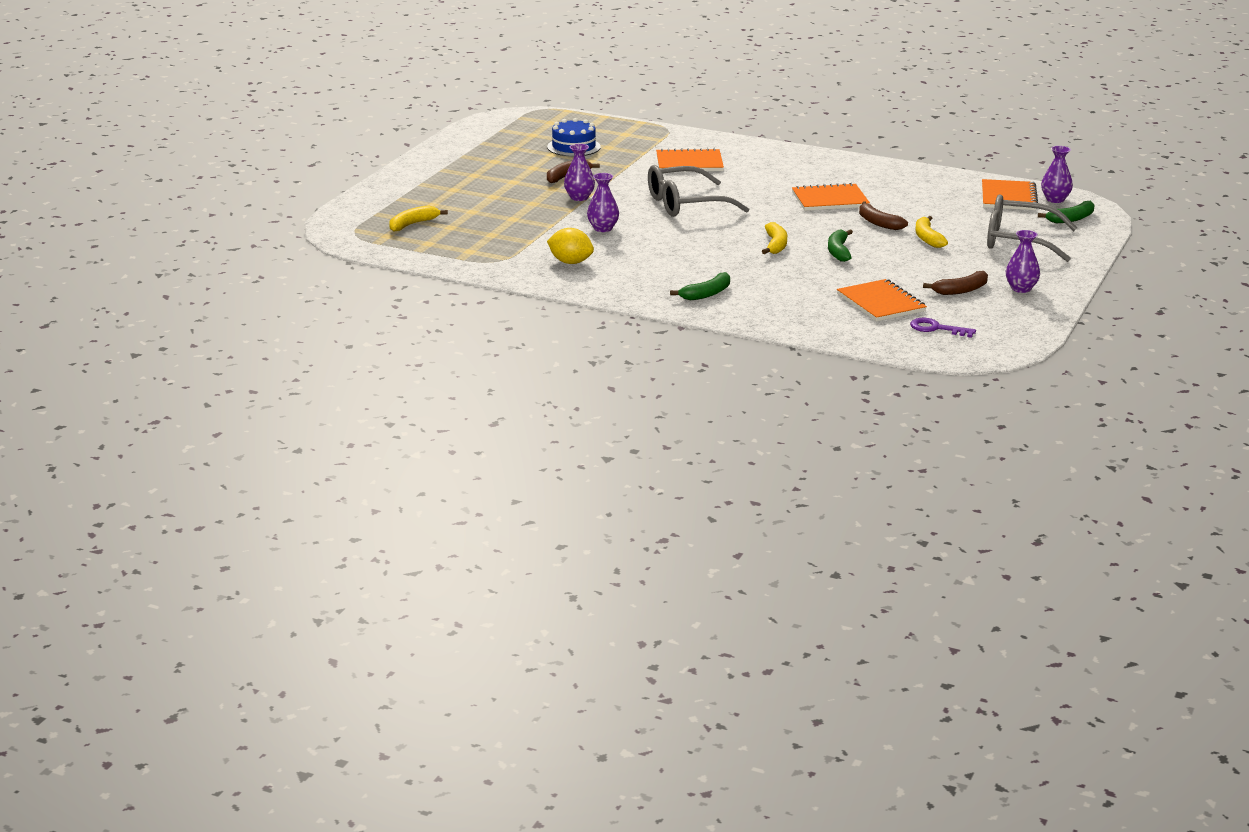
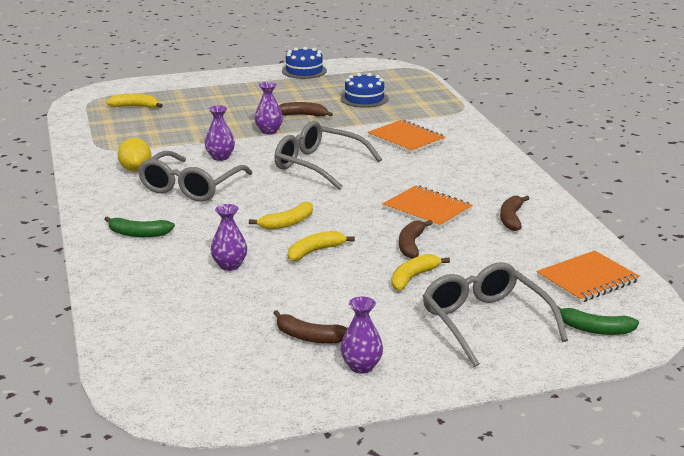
camera: 50 degrees right, 0 degrees up
(458, 144) = (304, 71): none -> blue cake
(646, 254) = (190, 187): none -> grey glasses
(838, 251) = (315, 251): green banana -> yellow banana
(881, 303) = (221, 310): orange notebook -> none
(889, 184) = (511, 218): none -> brown banana
(937, 328) = (193, 358): purple key -> none
(1055, 199) = (628, 303): purple vase -> purple vase (229, 265)

